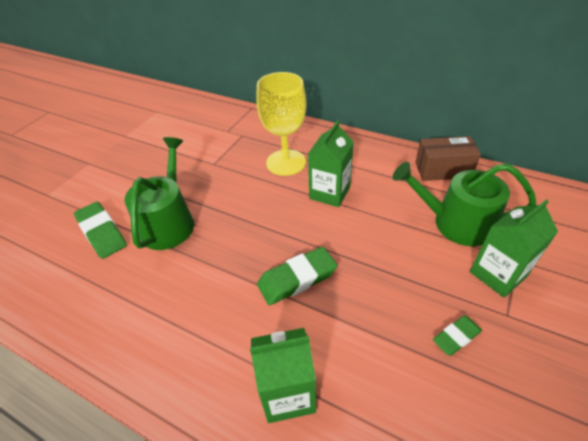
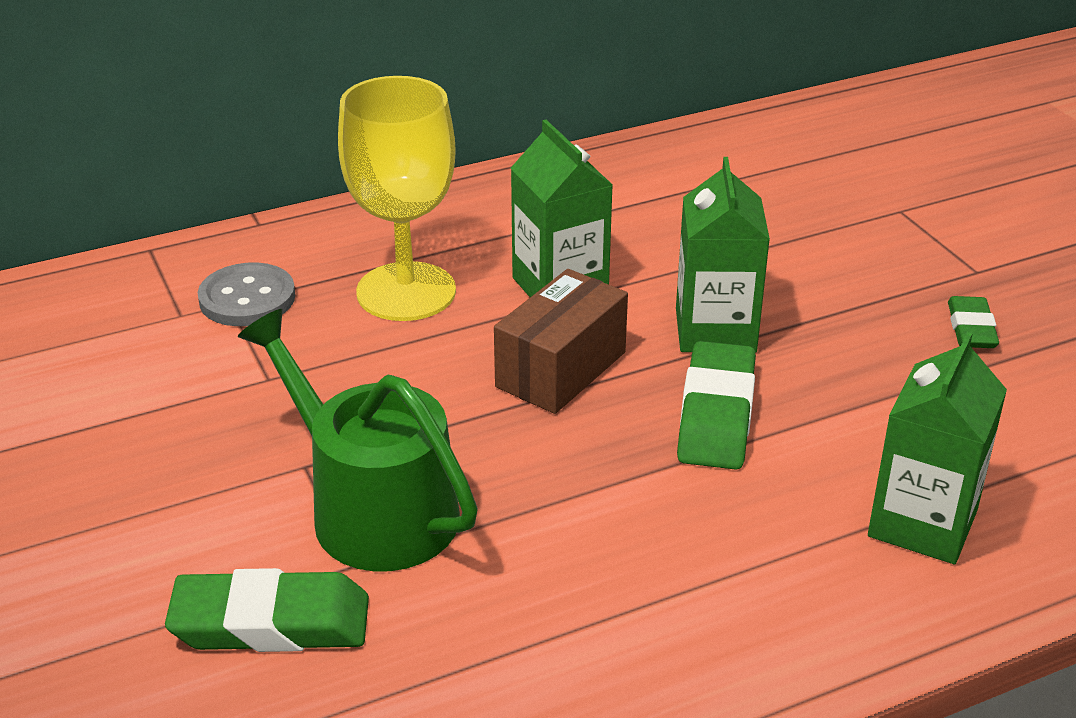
camera: 55 degrees left, 10 degrees down
(247, 136) = (247, 298): none -> grey button
(443, 170) = (658, 160): brown box -> brown box (561, 369)
(455, 223) = (780, 214): green watering can -> none
(497, 274) = (908, 239): green carton -> green carton (715, 330)

